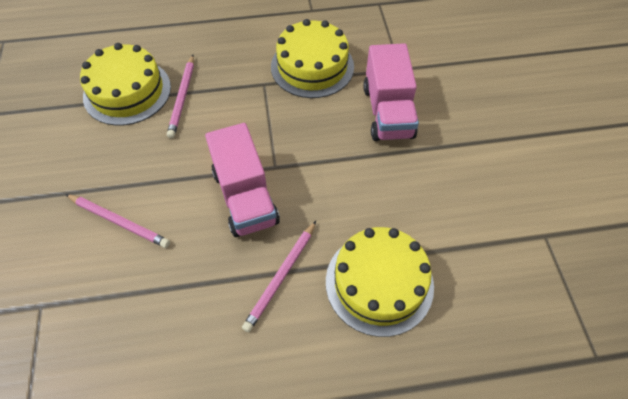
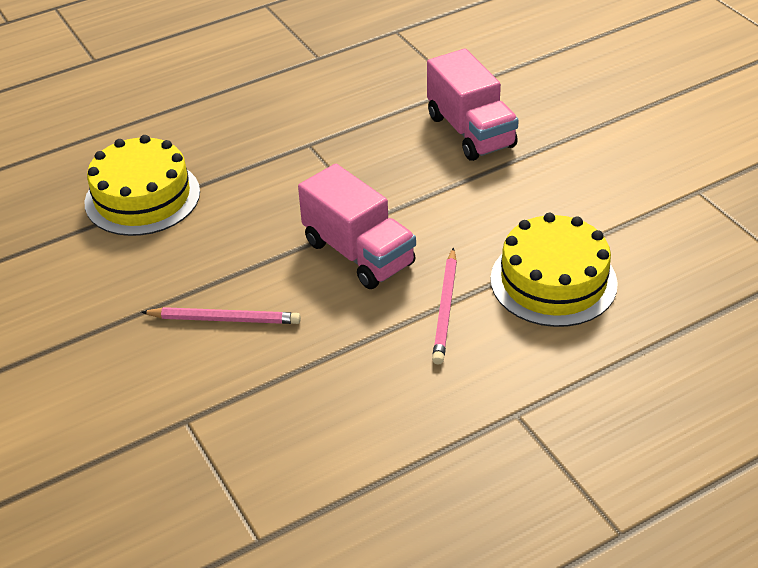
camera: 20 degrees left, 15 degrees down
(182, 97) = (217, 184): pink pencil -> none
(312, 66) = (355, 112): yellow cake -> none

